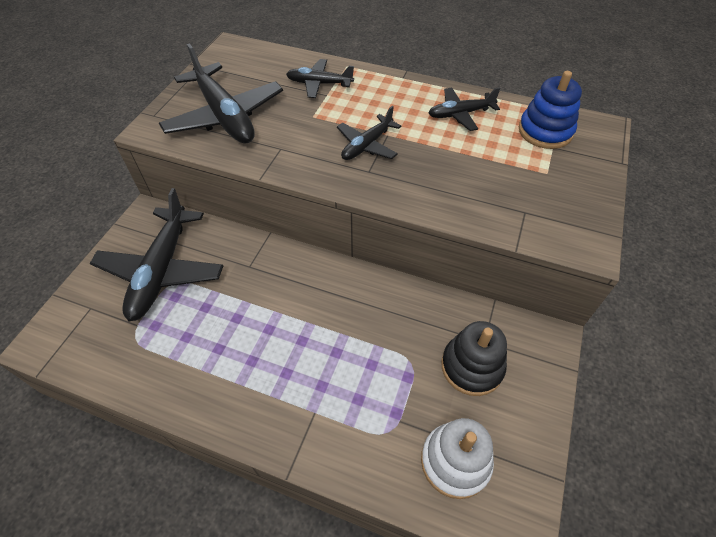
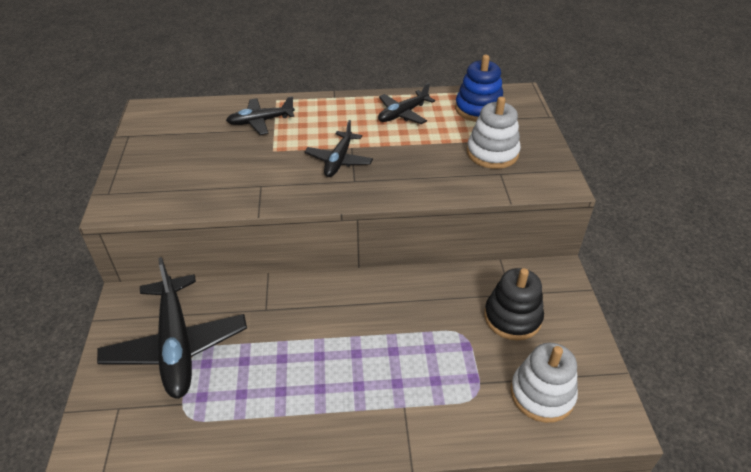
camera: 25 degrees left, 10 degrees down
(225, 116) = (186, 173): black plane -> none
(530, 186) = (492, 153): none -> white stacking toy

